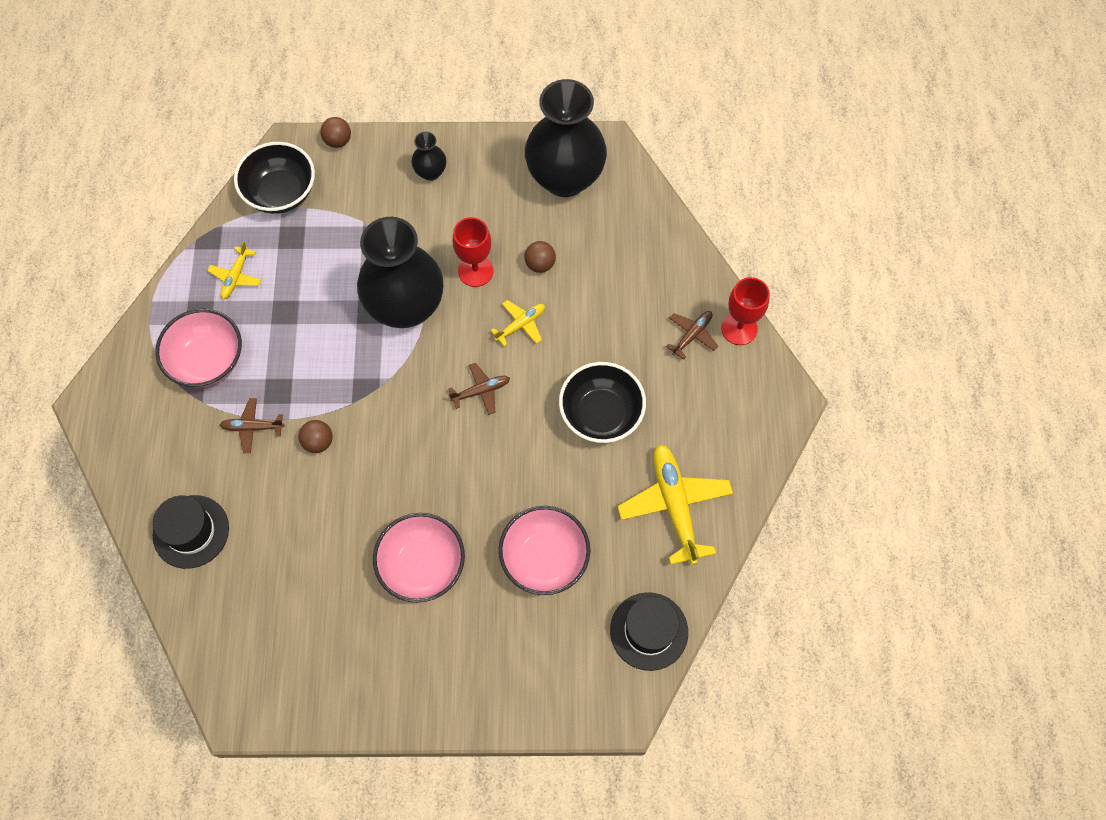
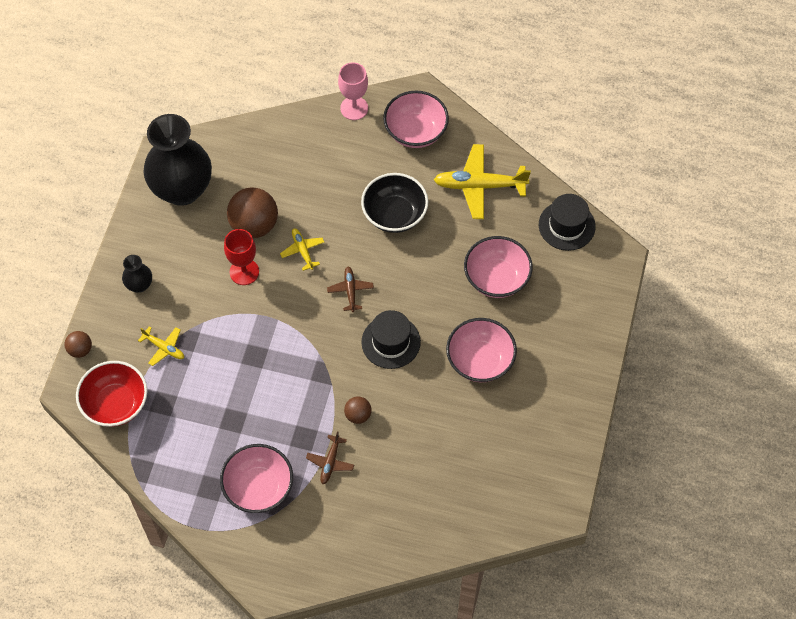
camera: 75 degrees left, 5 degrees down
(191, 531) = (407, 522): black hat -> black hat (391, 342)
(236, 276) = (186, 453): yellow plane -> yellow plane (164, 348)
(281, 193) = (116, 404): black bowl -> red bowl
(406, 307) = (259, 329): black vase -> none
(540, 264) = (254, 225): brown ball -> brown ball, size x1.97
(692, 335) = (349, 139): brown plane -> none
(729, 408) = (415, 132): none -> pink bowl
(739, 328) = (354, 108): red goblet -> pink goblet

